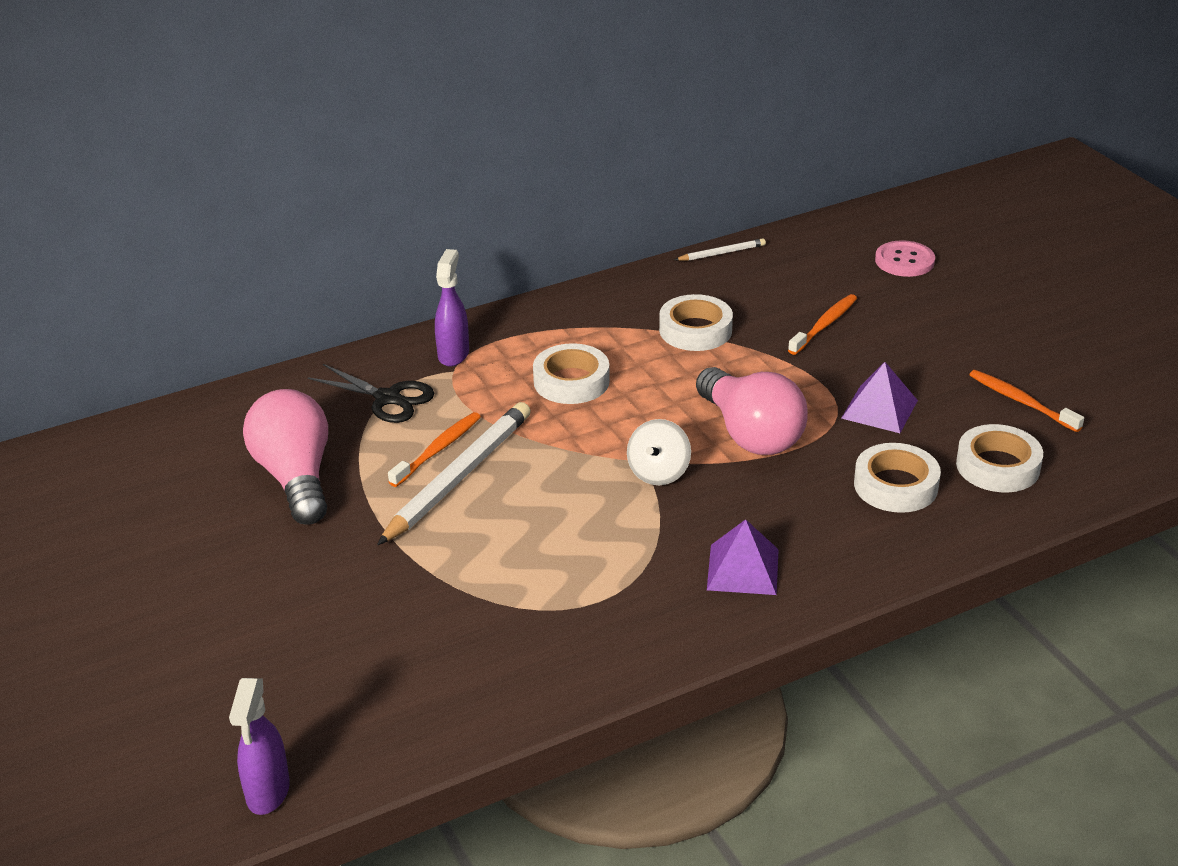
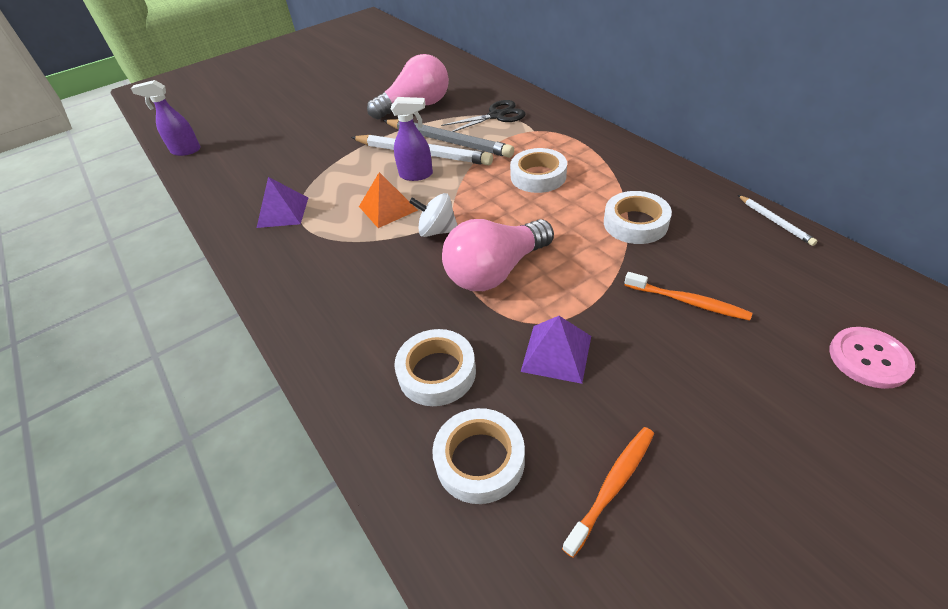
camera: 85 degrees right, 10 degrees up
(387, 398) = (496, 116): black scissors -> black scissors turned 135 degrees counterclockwise
(437, 450) = (448, 141): orange toothbrush -> grey pencil
(453, 354) = (552, 127): purple spray bottle -> purple spray bottle (416, 175)
(590, 515) = (388, 208): none -> orange pyramid
(742, 569) = (328, 286): purple pyramid -> purple pyramid (283, 212)

